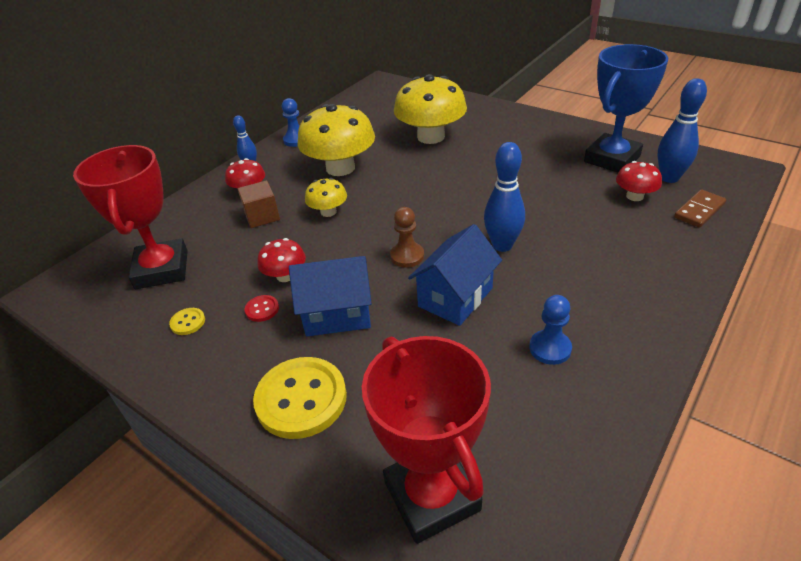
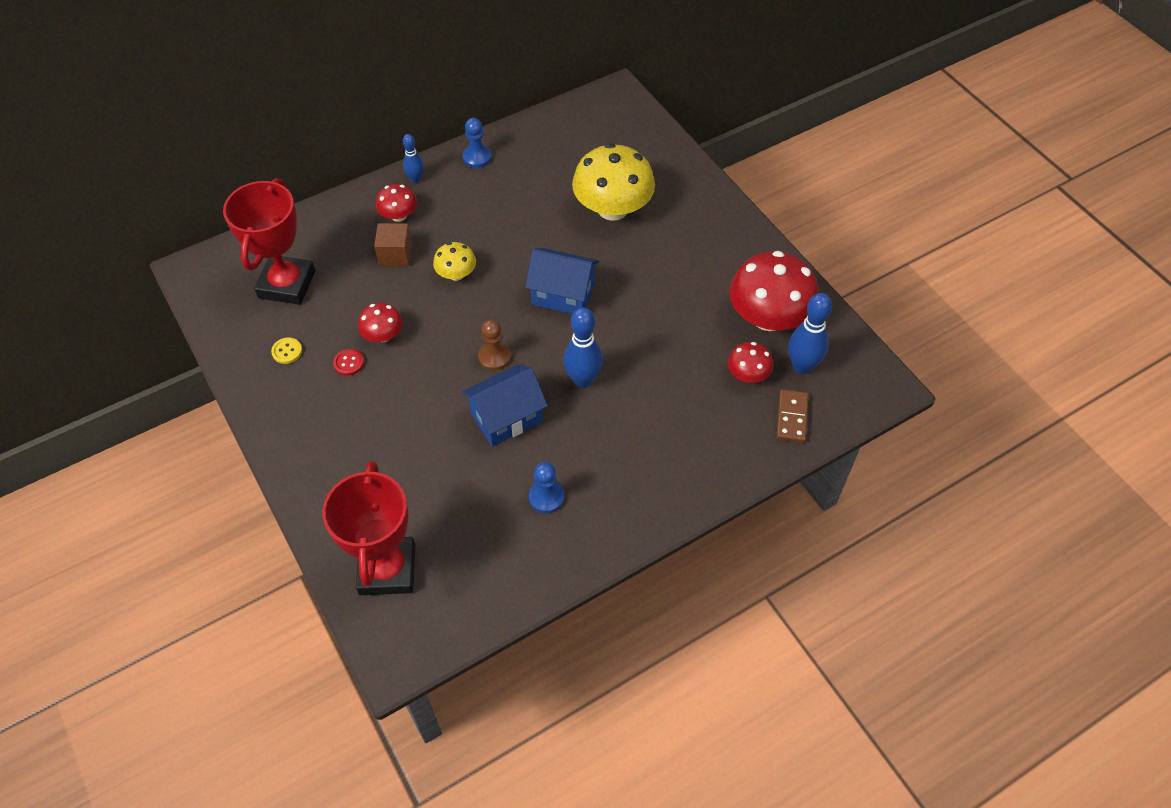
camera: 20 degrees right, 15 degrees up
(301, 399) = (339, 459): yellow button -> none
(337, 314) = (404, 394): blue house -> blue house (563, 295)
(340, 168) = (498, 218): yellow mushroom -> none
(612, 159) = (768, 317): blue trophy -> red mushroom
(699, 210) = (791, 417): brown domino -> brown domino turned 60 degrees counterclockwise

